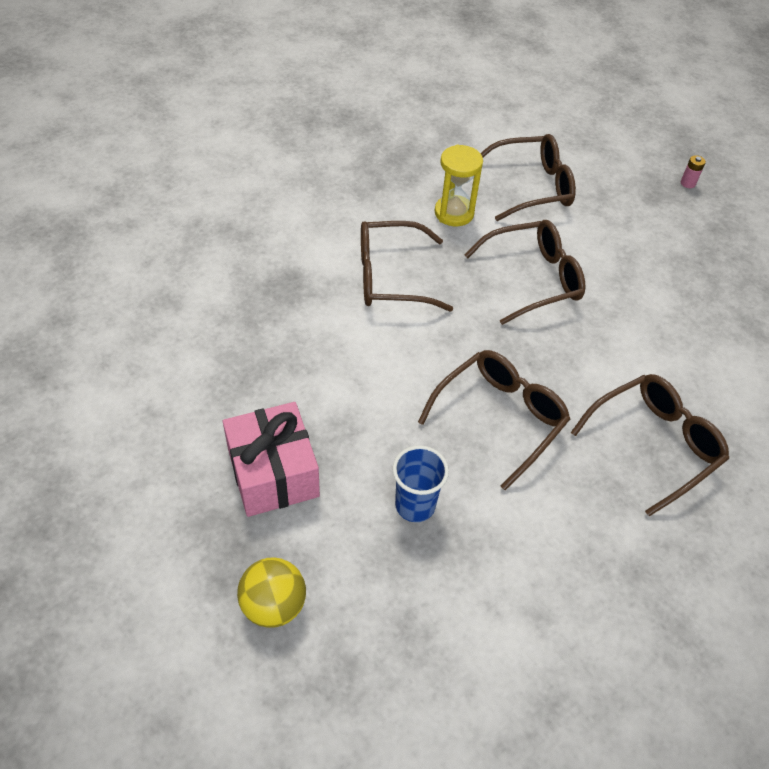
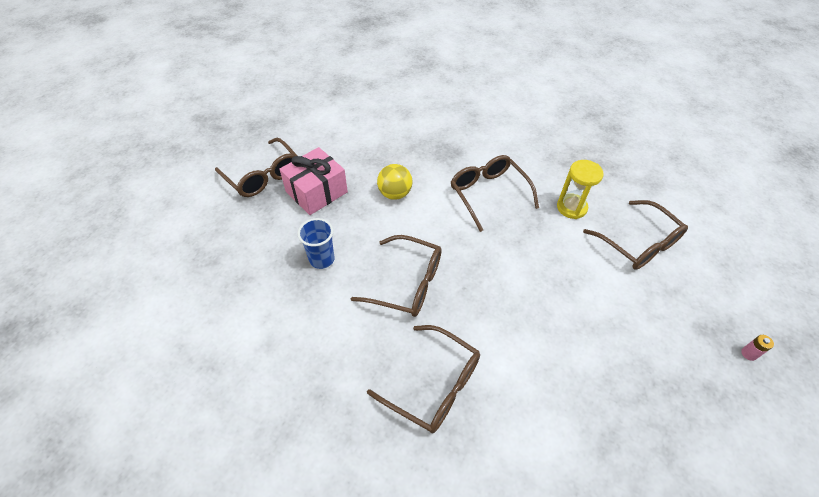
camera: 70 degrees right, 0 degrees up
(274, 605) = (238, 220): yellow ball -> yellow ball (395, 194)
(532, 279) = (543, 269): brown glasses -> brown glasses (262, 175)

